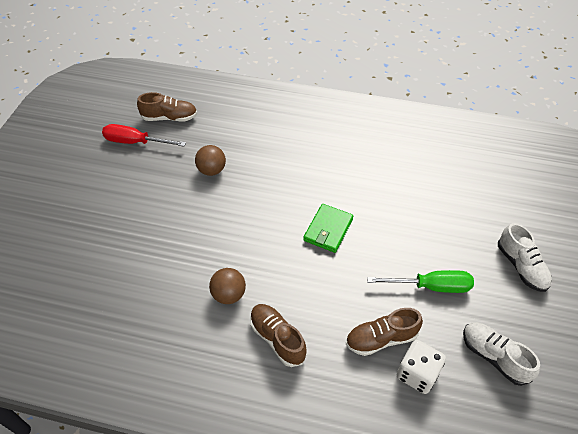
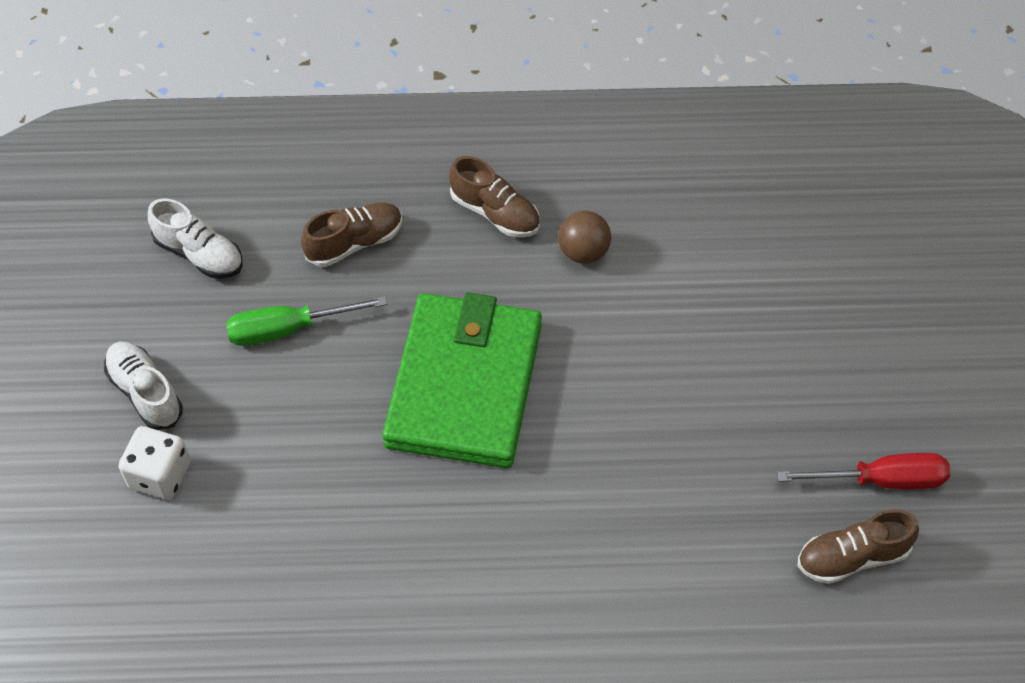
camera: 165 degrees right, 5 degrees up
(212, 170) = (706, 452): brown ball -> none
(328, 230) = (464, 385): green wallet -> green wallet, size x2.15
(417, 373) = (302, 213): white dice -> white dice (160, 475)

